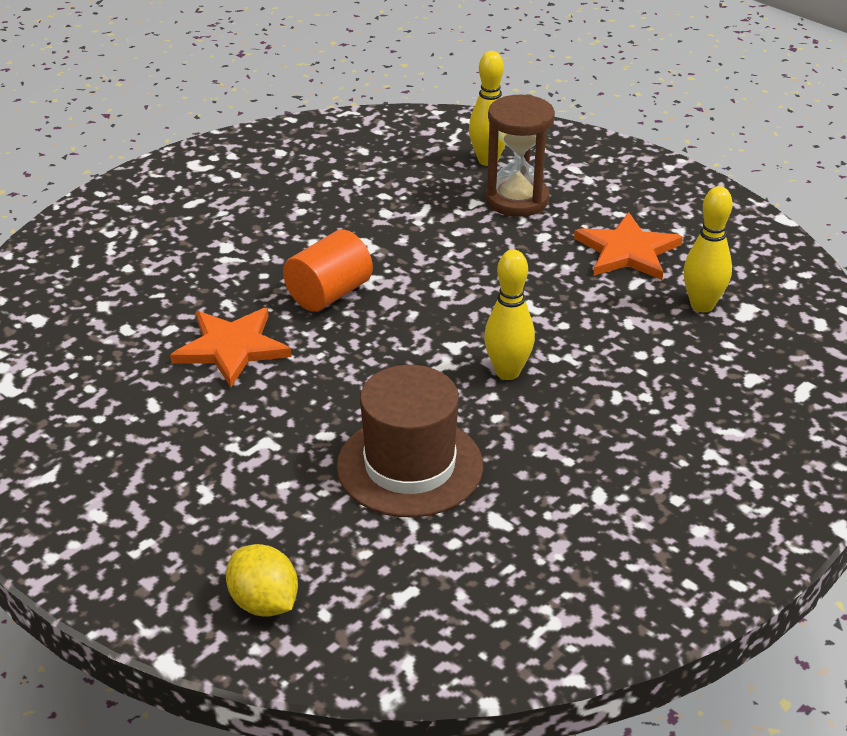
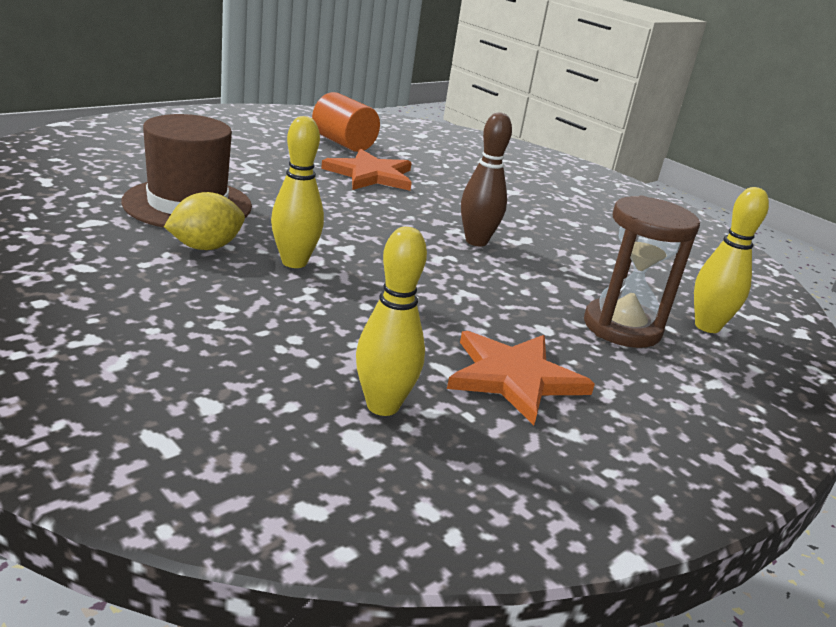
camera: 90 degrees right, 10 degrees down
(264, 603) = (84, 147): yellow lemon -> yellow lemon (205, 247)
(329, 294) = (439, 214): orange cylinder -> orange cylinder (343, 143)
(389, 269) = (476, 241): none -> brown bowling pin

